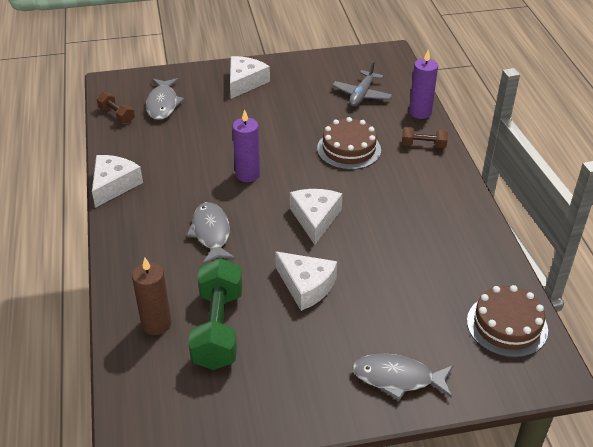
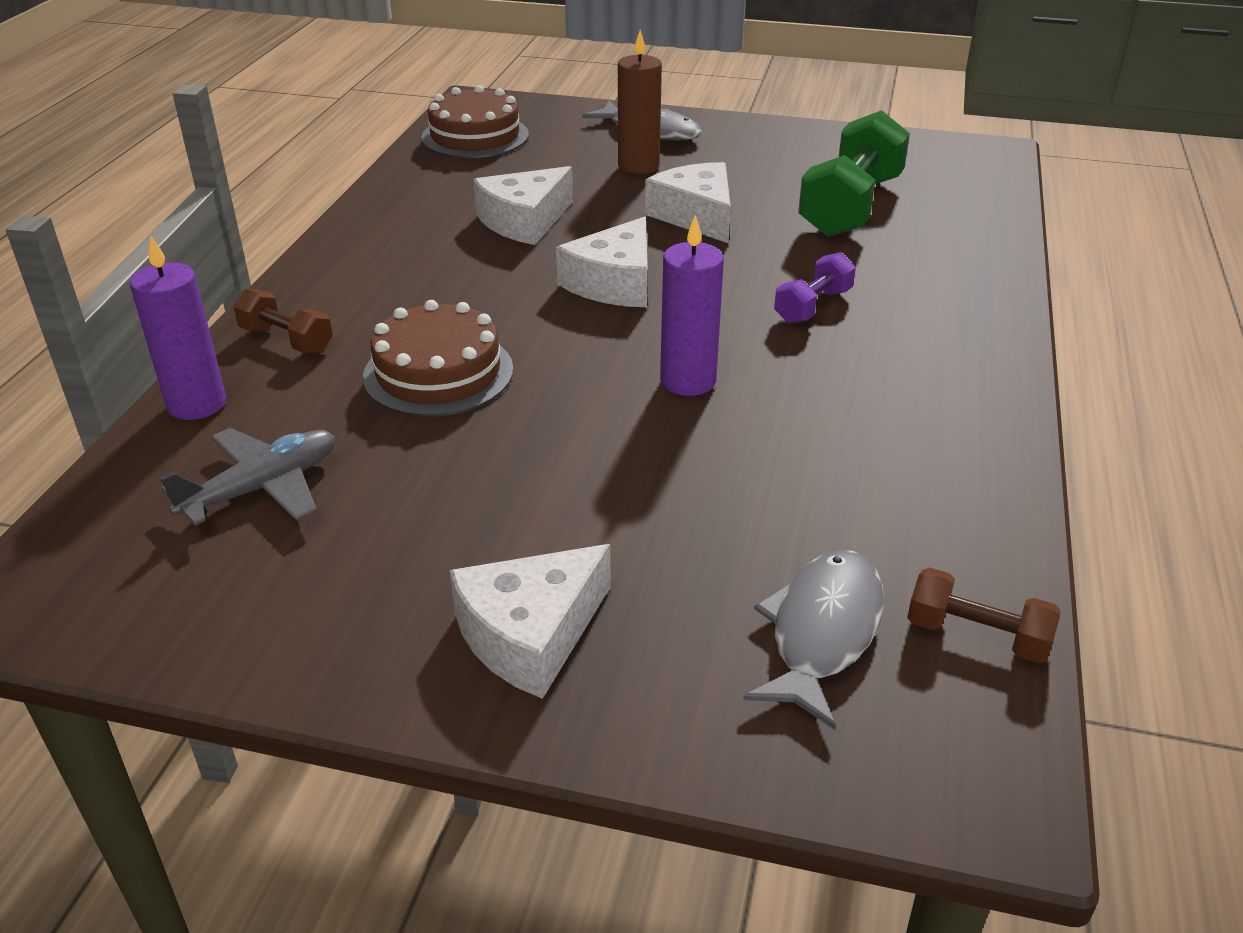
camera: 155 degrees left, 5 degrees down
(114, 185) = (997, 436): white cheese -> white cheese (524, 221)
(117, 115) = (977, 635): brown dumbbell -> brown dumbbell turned 45 degrees counterclockwise
(156, 324) = (941, 228): brown candle -> brown candle (638, 166)
(211, 233) = (813, 306): grey fish -> purple dumbbell

